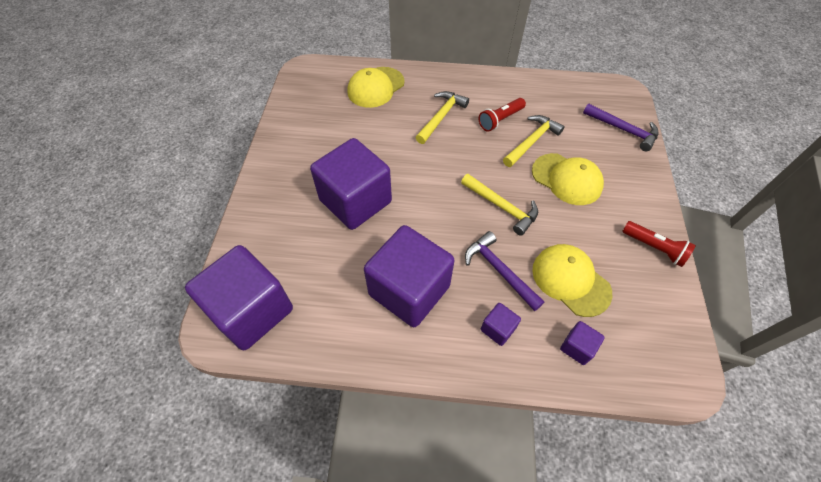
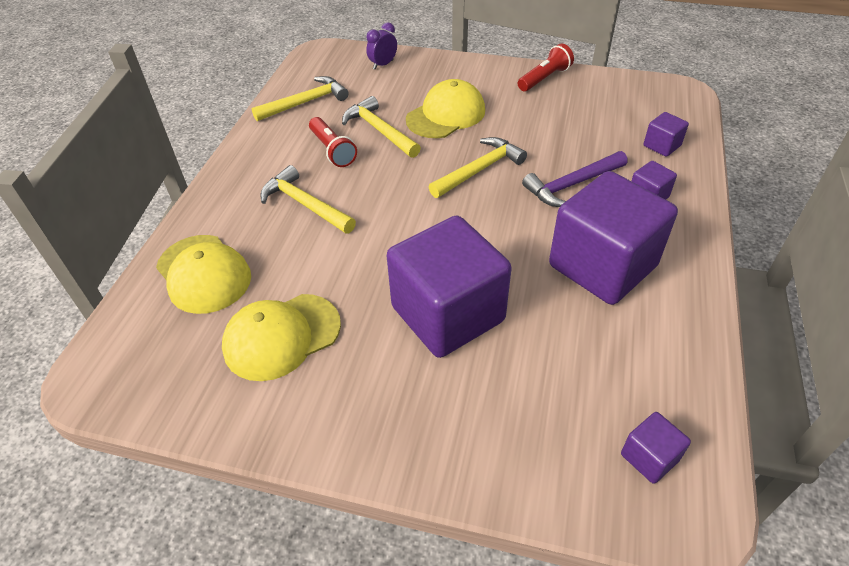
camera: 80 degrees left, 10 degrees down
(252, 311) = (649, 457): purple cube -> purple cube, size x0.42
(551, 95) = (306, 102): none -> yellow hammer
(570, 280) = (584, 136): yellow cap -> yellow cap (281, 336)
(623, 130) = (383, 64): purple hammer -> purple clock

